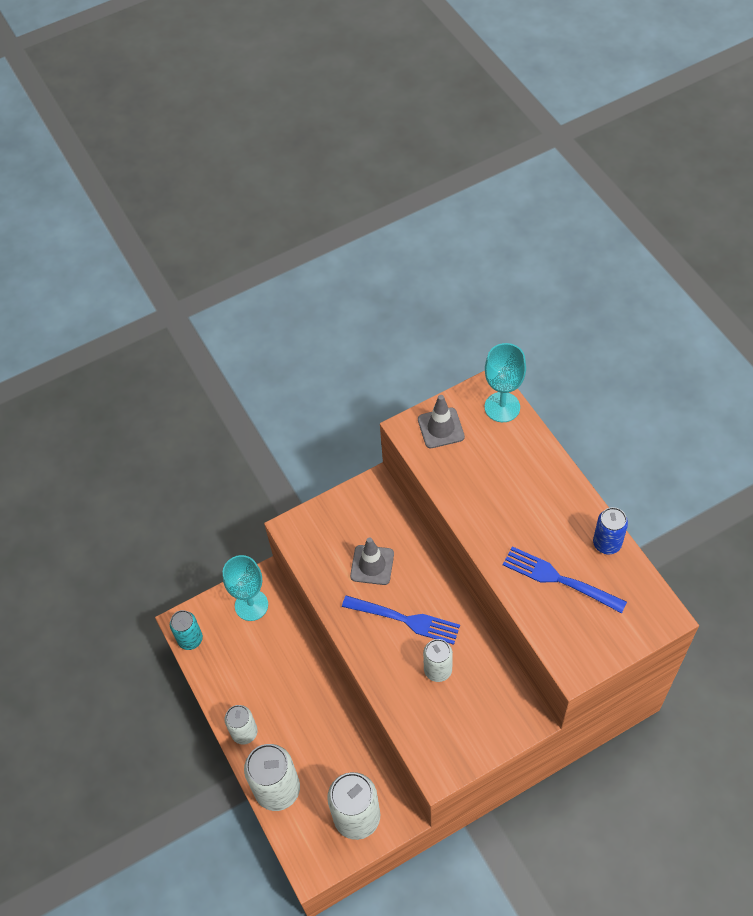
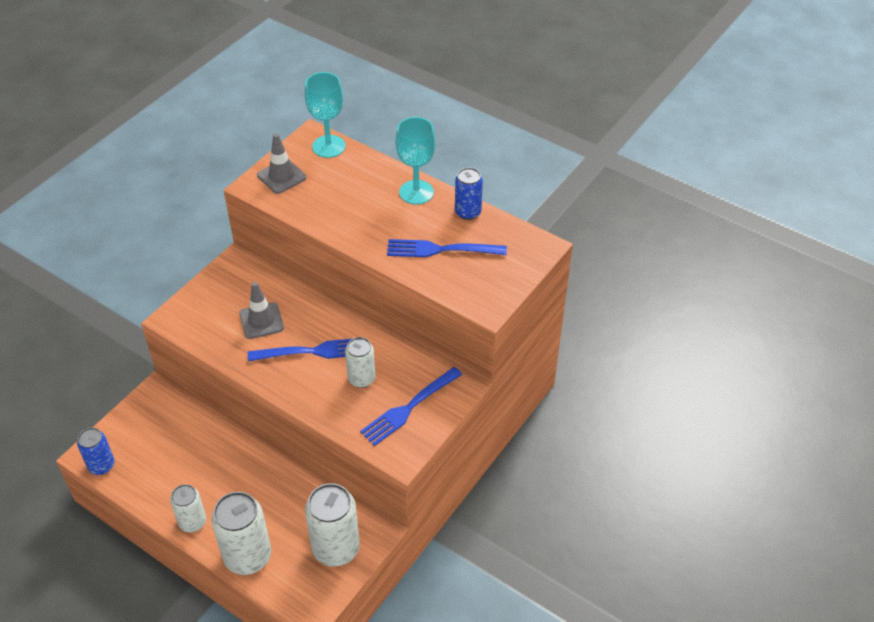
camera: 30 degrees left, 10 degrees down
(190, 639) = (101, 465): turquoise can -> blue can
(251, 605) = (152, 416): turquoise goblet -> turquoise goblet (416, 192)
(468, 722) = (409, 408): none -> blue fork

